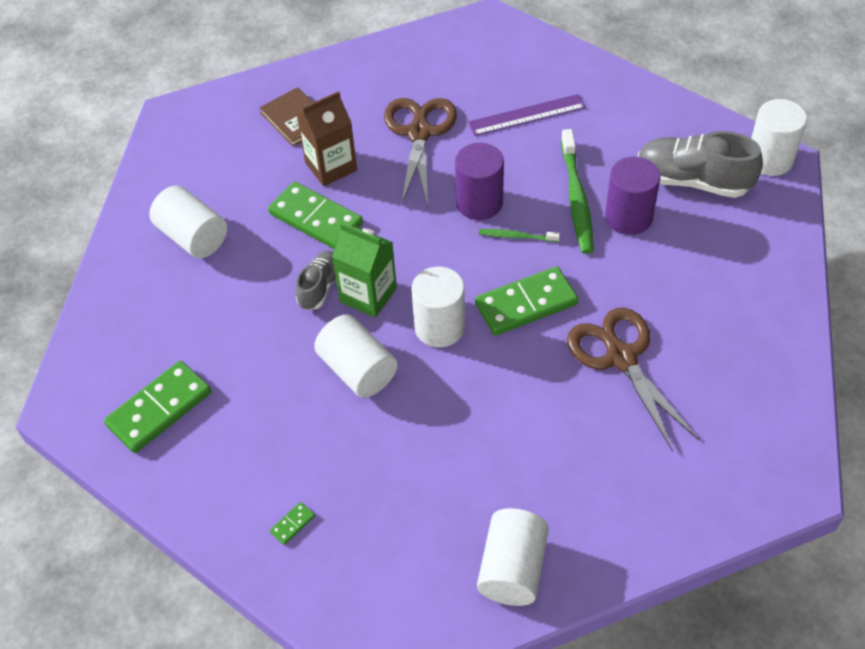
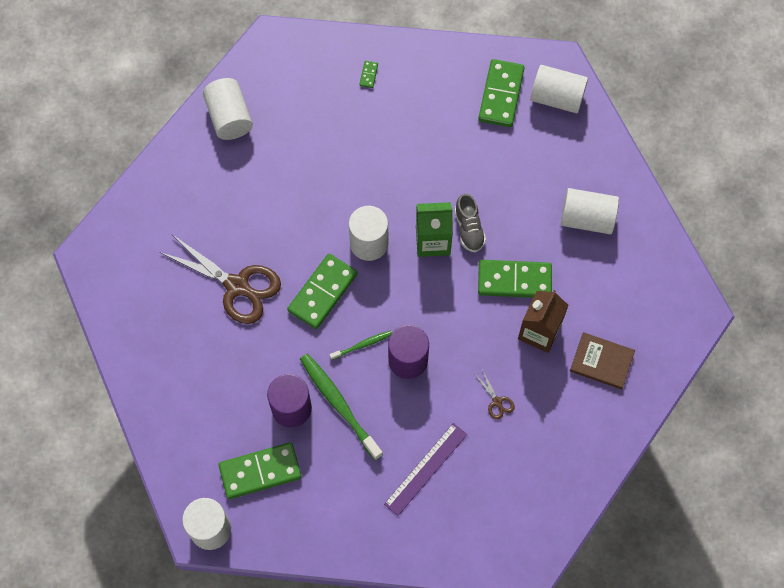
camera: 145 degrees right, 15 degrees up
(358, 370) = (400, 185): white cylinder -> white cylinder (557, 98)
(419, 133) = (497, 402): brown scissors -> brown scissors, size x0.41
(693, 181) = (260, 472): grey shoe -> green domino

